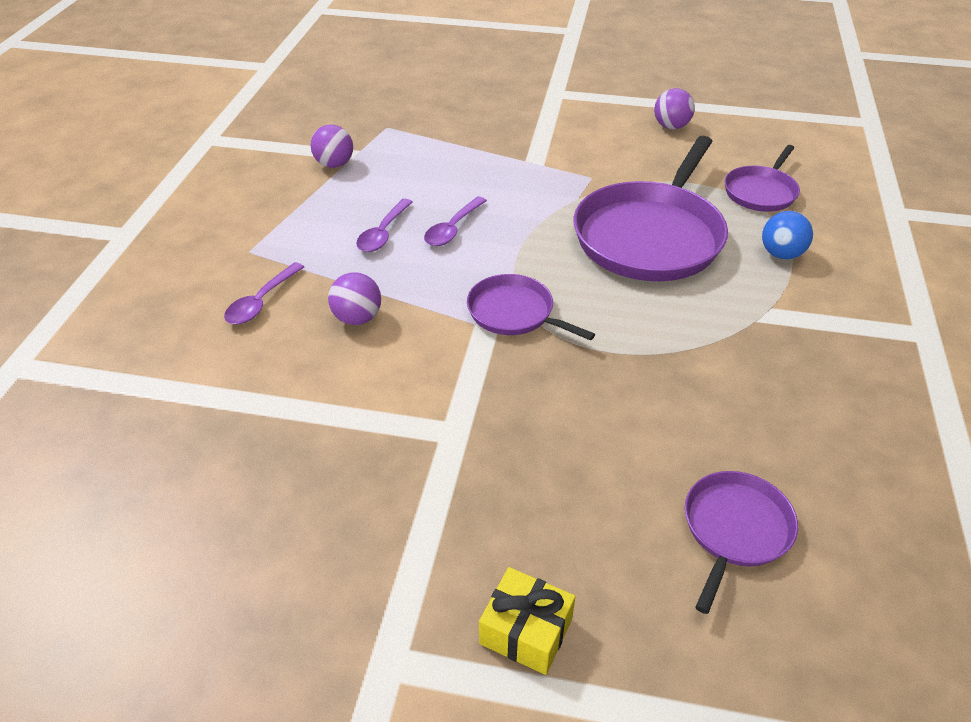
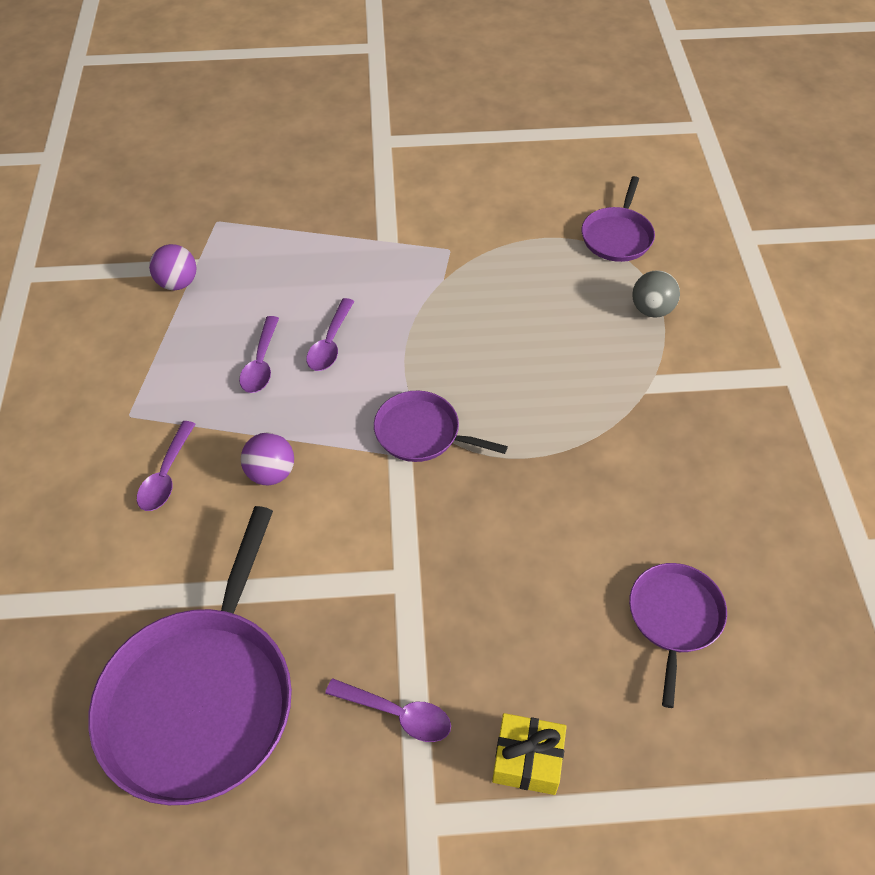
camera: 15 degrees left, 10 degrees up
(400, 551) = (397, 714): none -> purple spoon
(650, 236) = (526, 312): purple pan -> purple pan (202, 698)
(671, 126) = (512, 167): purple ball -> none
(781, 254) = (651, 310): blue ball -> grey ball

